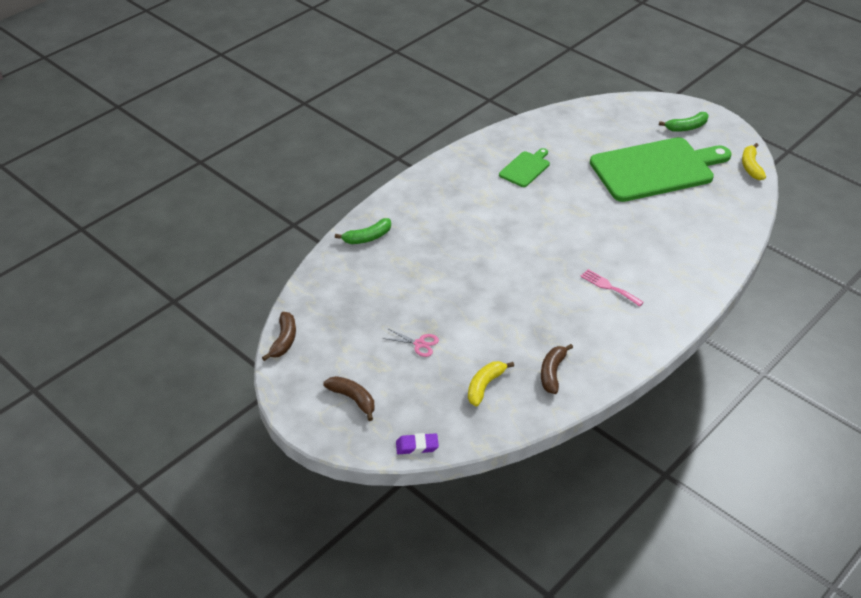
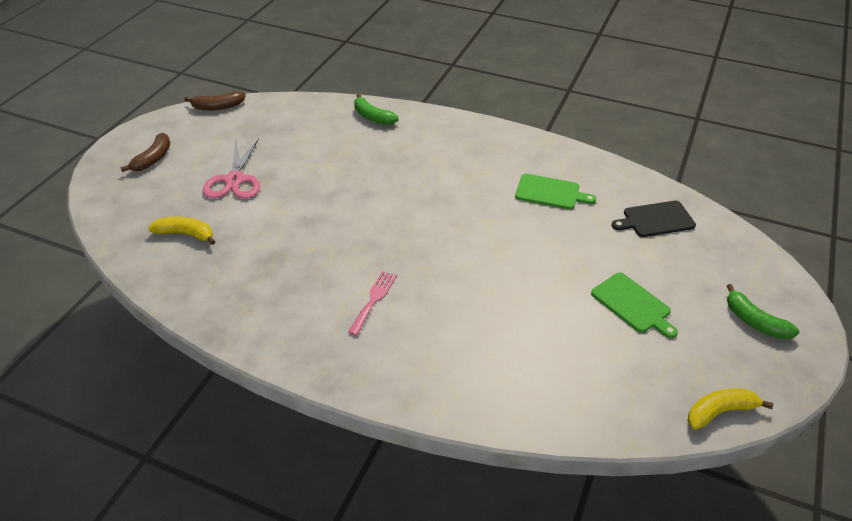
camera: 70 degrees right, 0 degrees up
(417, 446) = (98, 208): purple eraser -> none
(419, 344) = (234, 180): pink scissors -> pink scissors, size x1.78
(552, 373) = (215, 279): brown banana -> none
(578, 131) = (655, 220): none -> black cutting board
(656, 169) = (633, 304): green cutting board -> green cutting board, size x0.45

